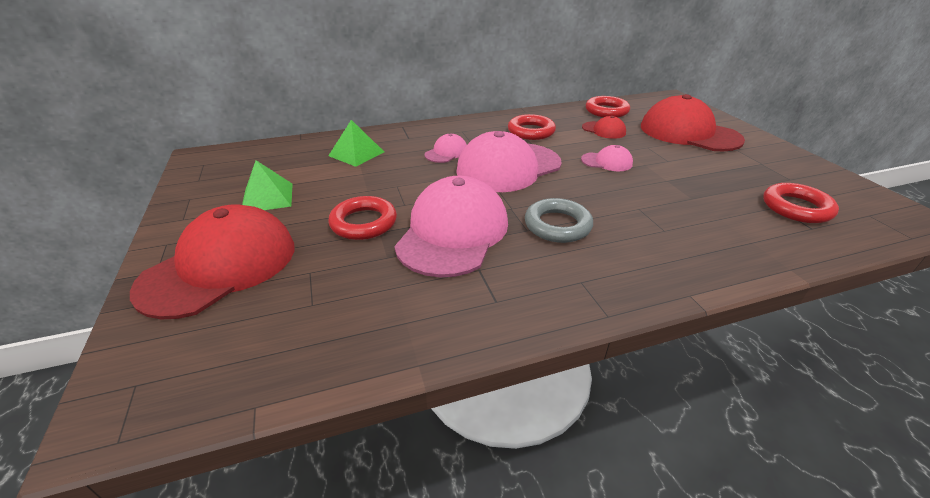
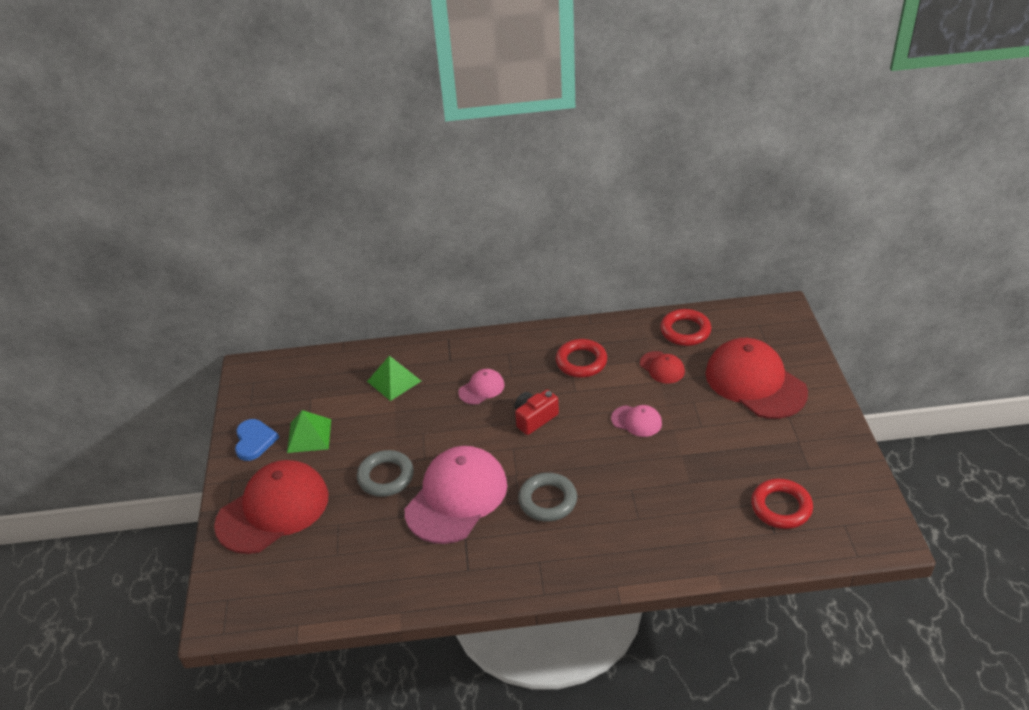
camera: 15 degrees right, 5 degrees up
(200, 207) = (254, 441): none -> blue heart
(363, 223) = (386, 477): red ring -> grey ring
(508, 167) = (534, 418): pink cap -> red camera

